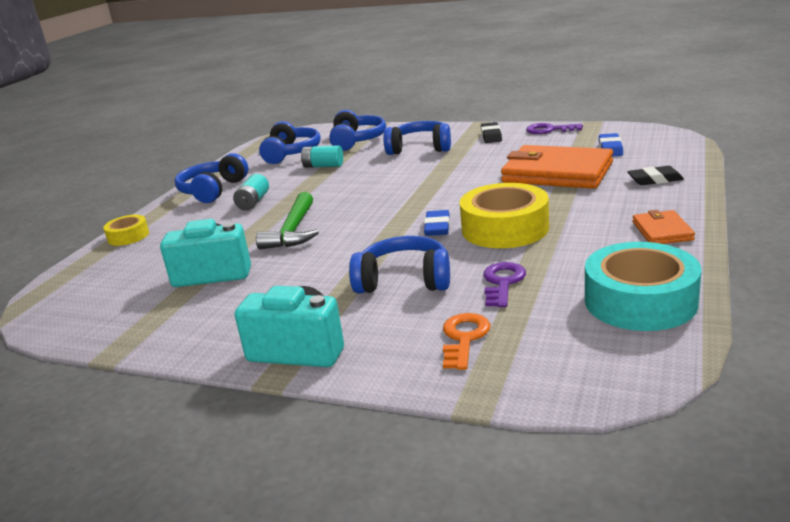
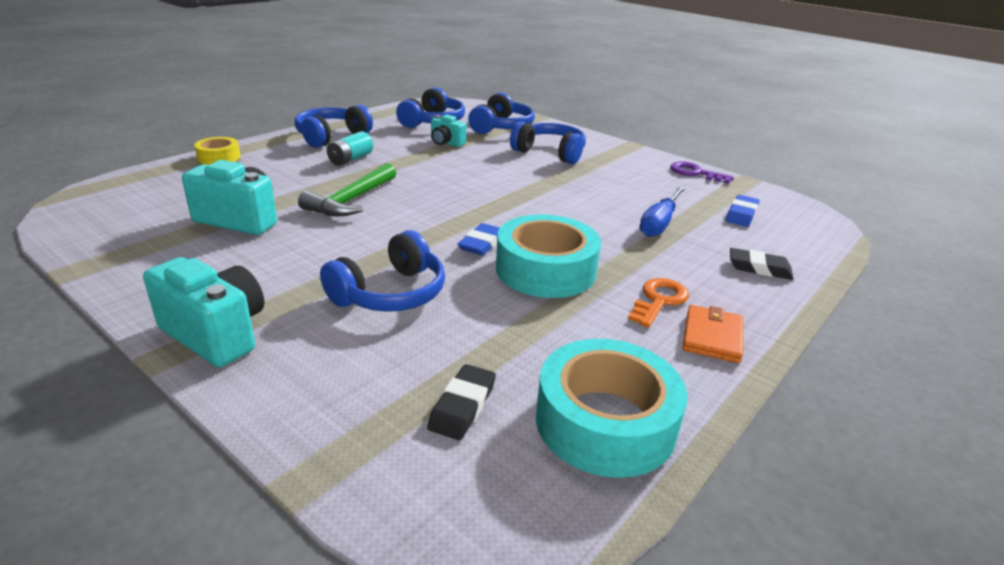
camera: 15 degrees right, 5 degrees up
(323, 166) = (446, 143): turquoise battery -> turquoise camera
(404, 281) = (390, 293): blue headphones -> blue headphones turned 105 degrees clockwise
(464, 338) = (376, 389): orange key -> orange key (659, 300)
(491, 136) = (630, 161): black eraser -> black eraser (462, 406)
(502, 282) = (481, 335): purple key -> none
(505, 228) = (545, 270): yellow tape -> turquoise tape
(557, 172) = (659, 223): orange wallet -> blue screwdriver

